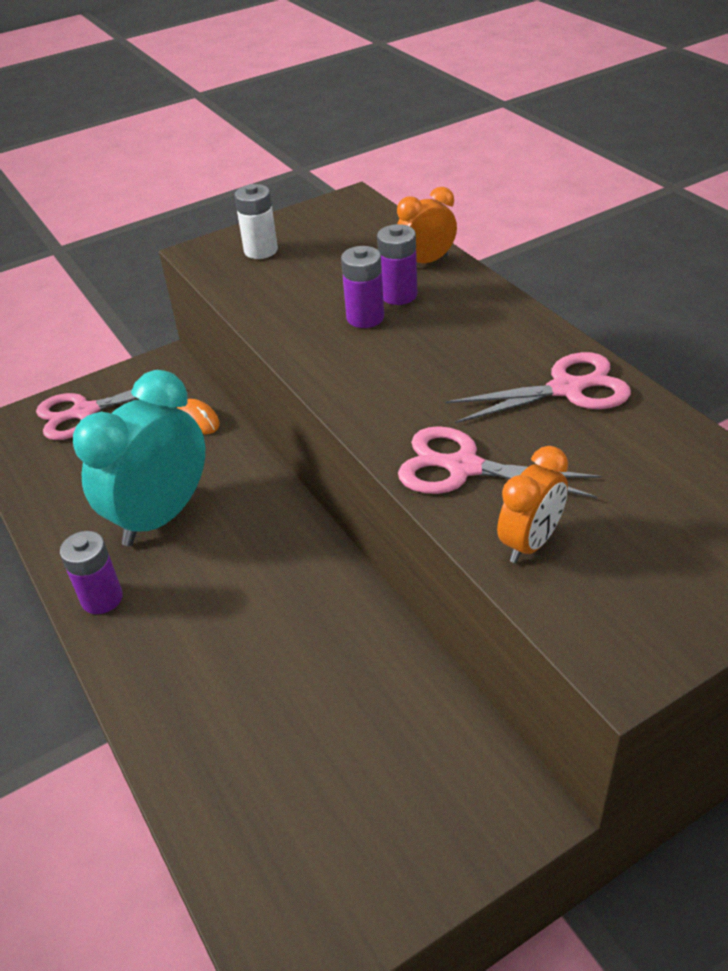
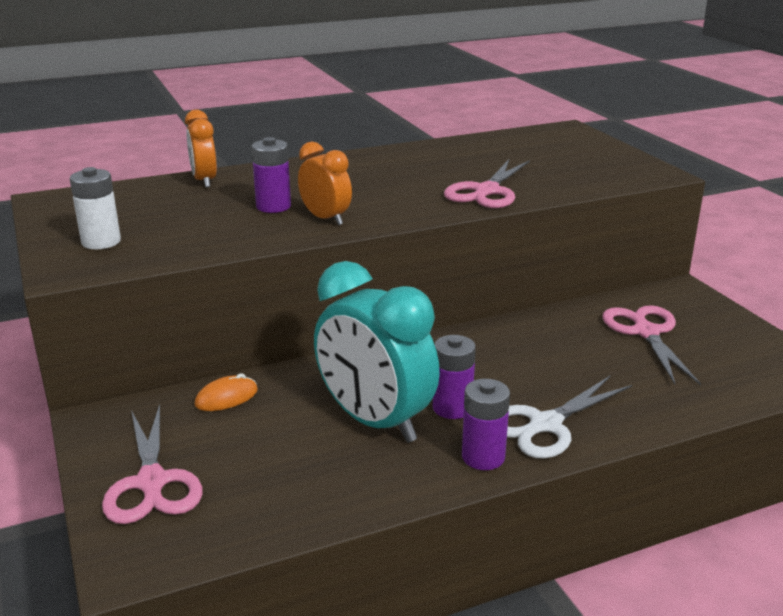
camera: 85 degrees left, 15 degrees down
(153, 644) = (545, 425): none -> white scissors
(399, 295) = (248, 193): purple battery -> purple battery (452, 408)
(530, 543) = (564, 182): orange clock -> orange clock (325, 219)
(567, 389) = (413, 159): pink scissors -> pink scissors (645, 332)

